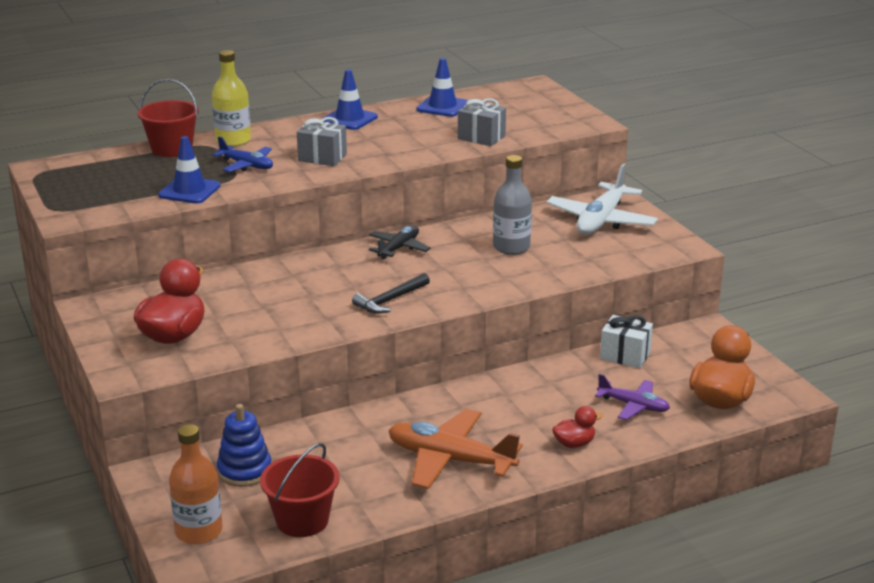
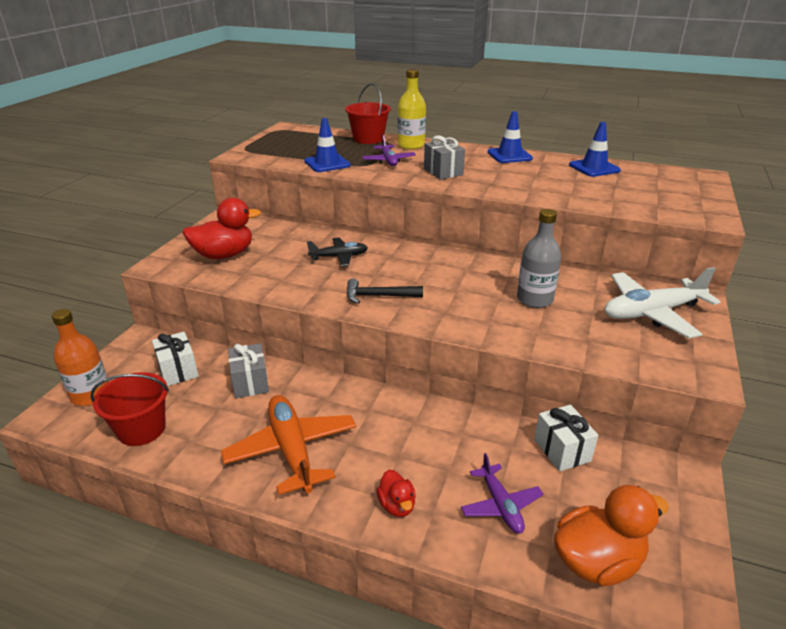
camera: 45 degrees right, 5 degrees up
(244, 471) = (178, 370): blue stacking toy -> white gift
(247, 165) = (388, 161): blue plane -> purple plane
(398, 248) = (449, 262): black plane -> black plane (339, 257)
(481, 137) = (586, 197): grey gift -> grey gift (250, 382)
(574, 444) = (397, 505): red duck -> red duck turned 45 degrees clockwise

